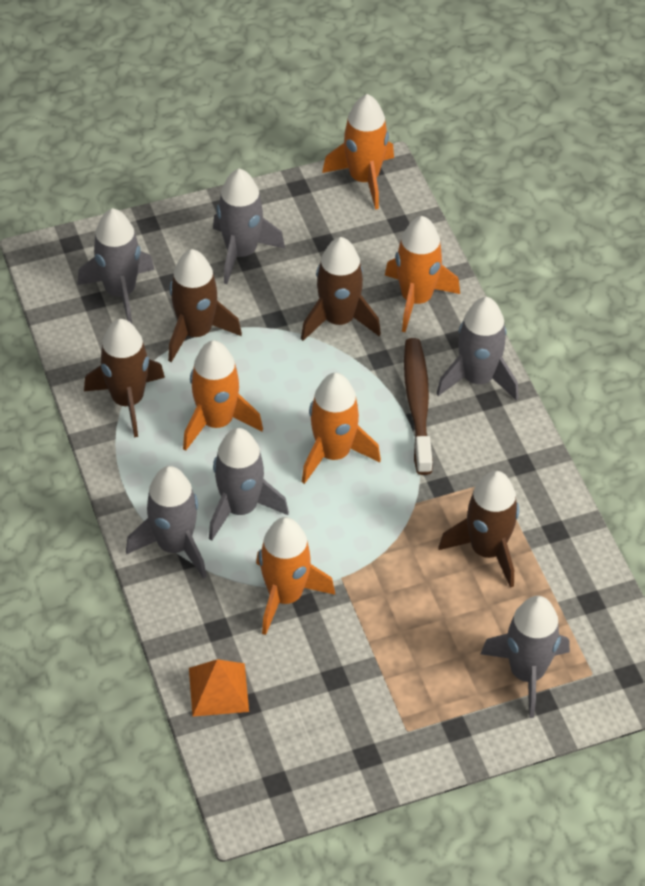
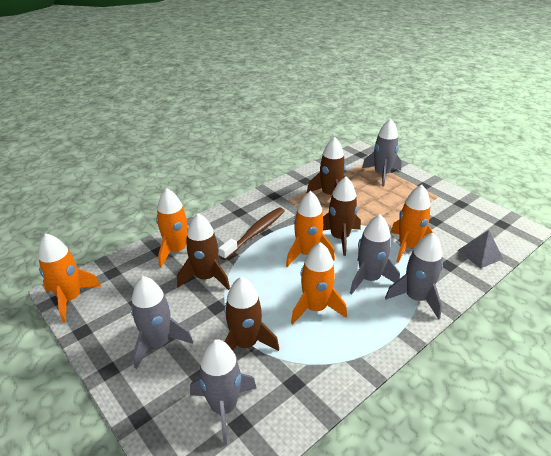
camera: 110 degrees left, 15 degrees down
(127, 400) = (326, 361): brown rocket -> brown rocket (339, 238)
(218, 689) = (480, 254): orange pyramid -> grey pyramid
(417, 404) = (255, 233): brown toothbrush -> brown toothbrush turned 150 degrees clockwise
(477, 379) = (227, 218): grey rocket -> none

